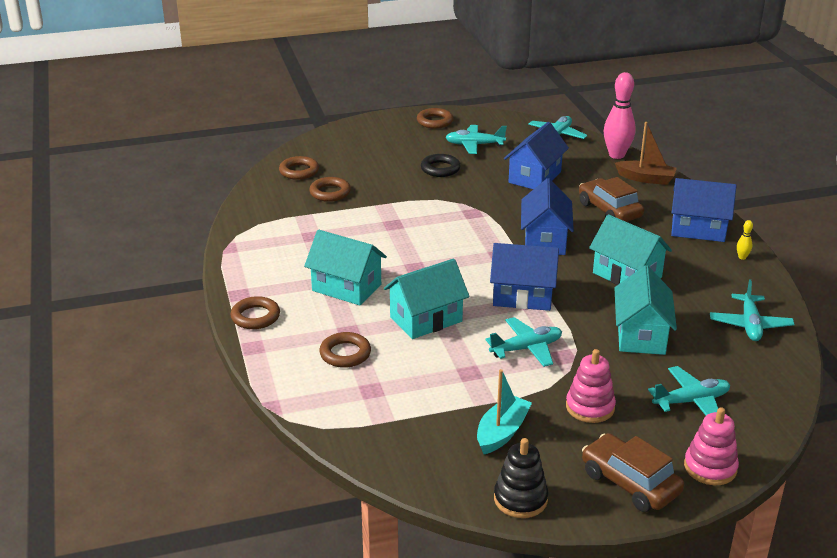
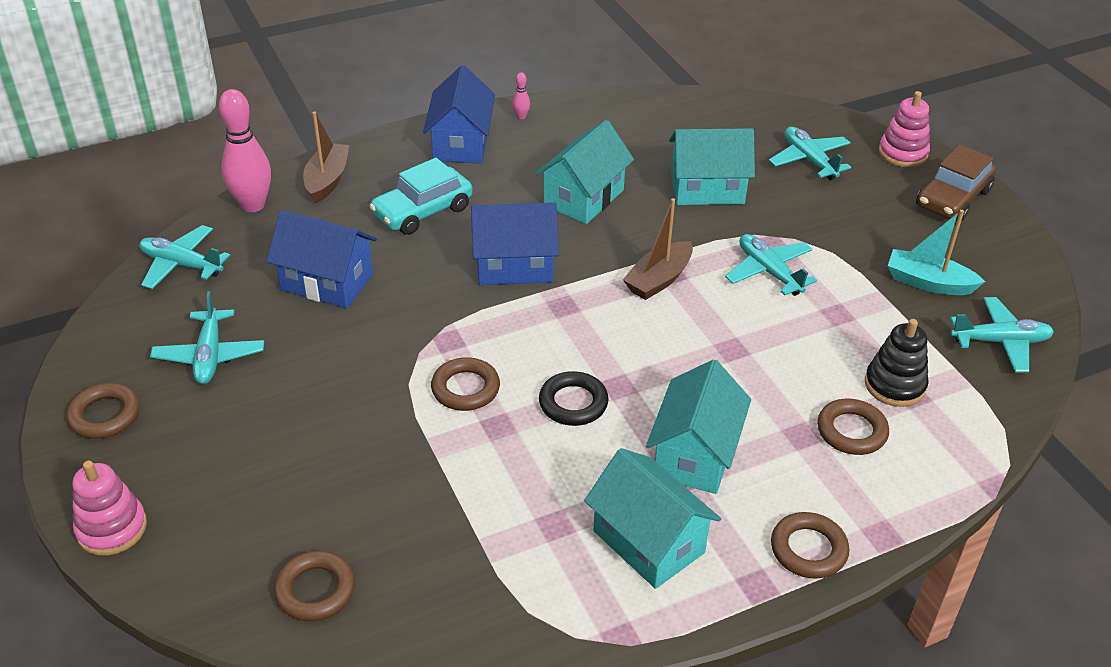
camera: 100 degrees left, 10 degrees up
(330, 193) = (399, 526): brown ring -> brown ring (465, 388)
(426, 319) = (743, 362): turquoise house -> turquoise house (648, 541)
(440, 169) = (301, 389): black ring -> black ring (573, 403)
(520, 499) = (1019, 265): black stacking toy -> black stacking toy (894, 385)
(523, 296) = (659, 279): blue house -> brown boat
(590, 407) = (853, 223): pink stacking toy -> pink stacking toy (112, 528)
(609, 210) = (423, 211): brown car -> turquoise car
(742, 257) = (521, 116): yellow bowling pin -> pink bowling pin
(750, 325) = (658, 119): turquoise plane -> turquoise plane (1000, 342)

